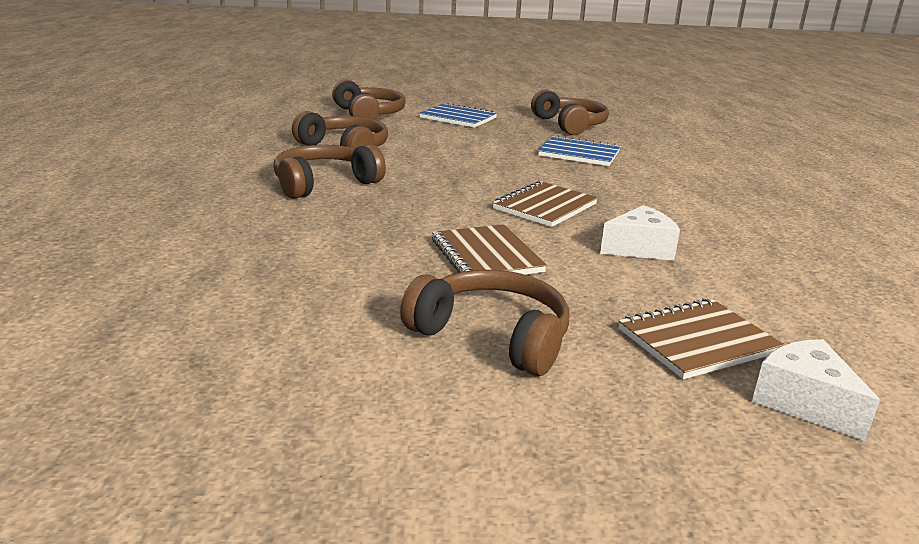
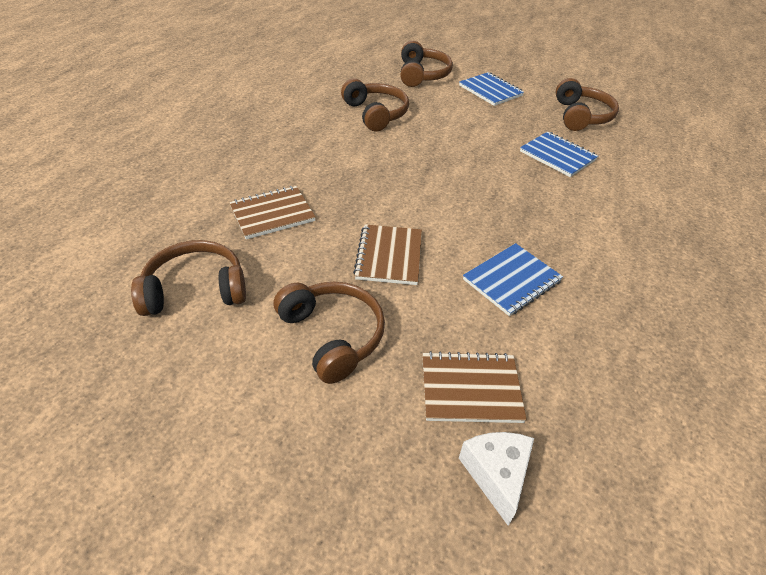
camera: 25 degrees right, 20 degrees up
(324, 184) = (334, 151): brown headphones -> brown headphones (195, 290)
(545, 207) = (475, 214): brown notebook -> brown notebook (272, 214)
(640, 249) = (511, 280): white cheese -> blue notebook

